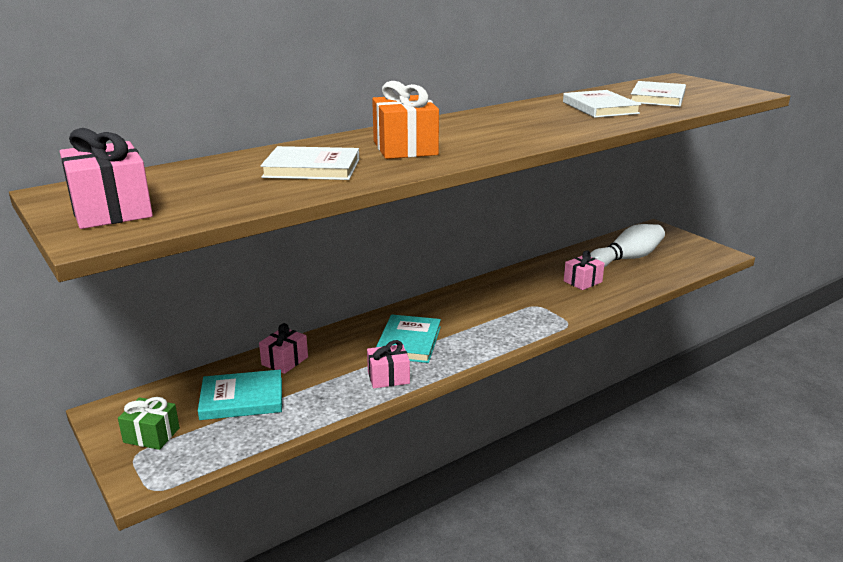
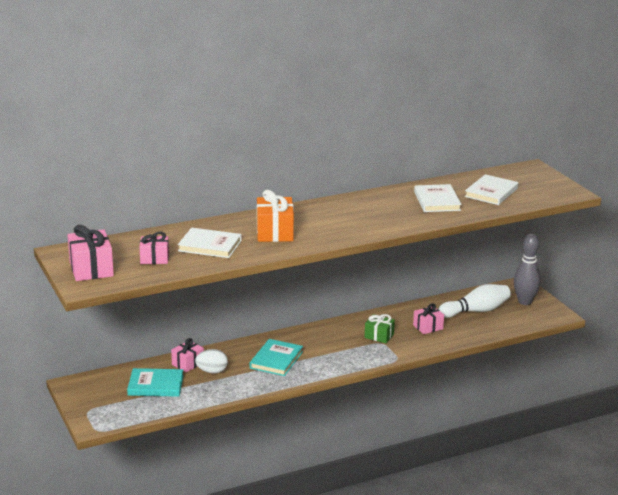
camera: 10 degrees right, 0 degrees up
(151, 435) = (98, 401): green gift -> green gift (379, 336)
(322, 368) = (212, 371): none -> white egg
(388, 377) = (254, 382): pink gift -> pink gift (154, 258)
(673, 244) = (525, 302): none -> grey bowling pin

